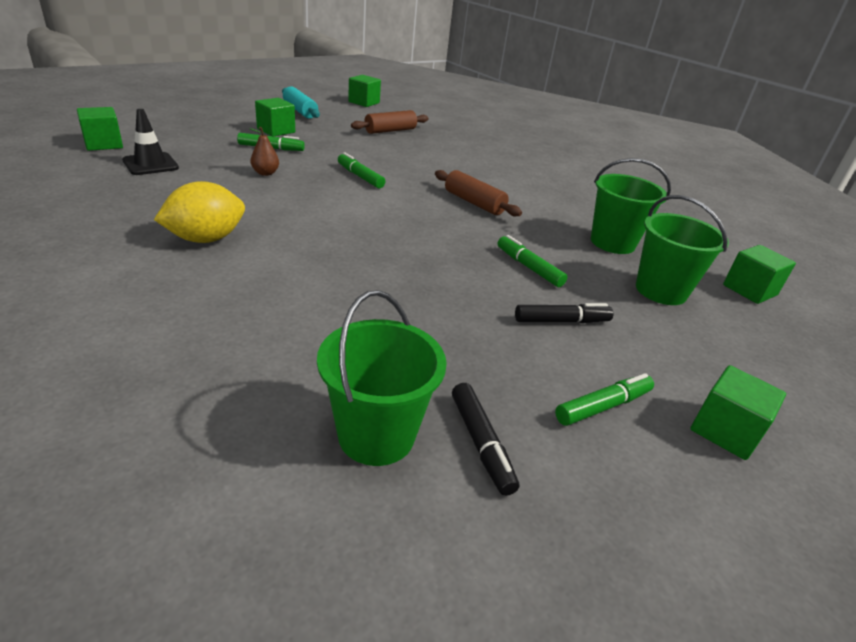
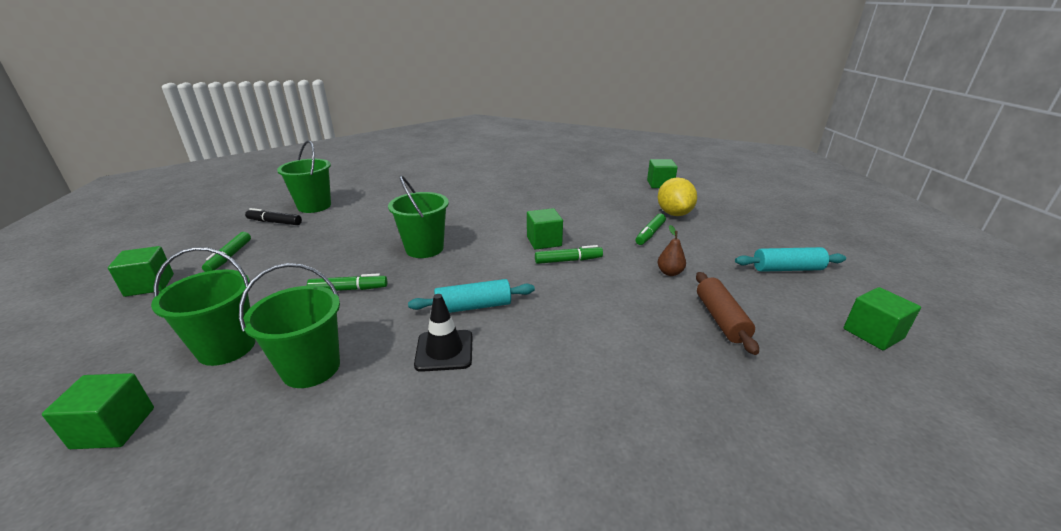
camera: 125 degrees right, 5 degrees down
(150, 164) = (619, 193): black traffic cone -> black traffic cone (444, 350)
(206, 239) = (499, 197): yellow lemon -> yellow lemon (674, 214)
(265, 173) = (591, 224): brown pear -> brown pear (669, 273)
(276, 131) = (703, 243): green cube -> green cube (544, 241)
(412, 252) = (424, 249): none -> green bucket
(474, 203) = (473, 306): brown rolling pin -> turquoise rolling pin
(561, 321) = (287, 275): black marker -> none

